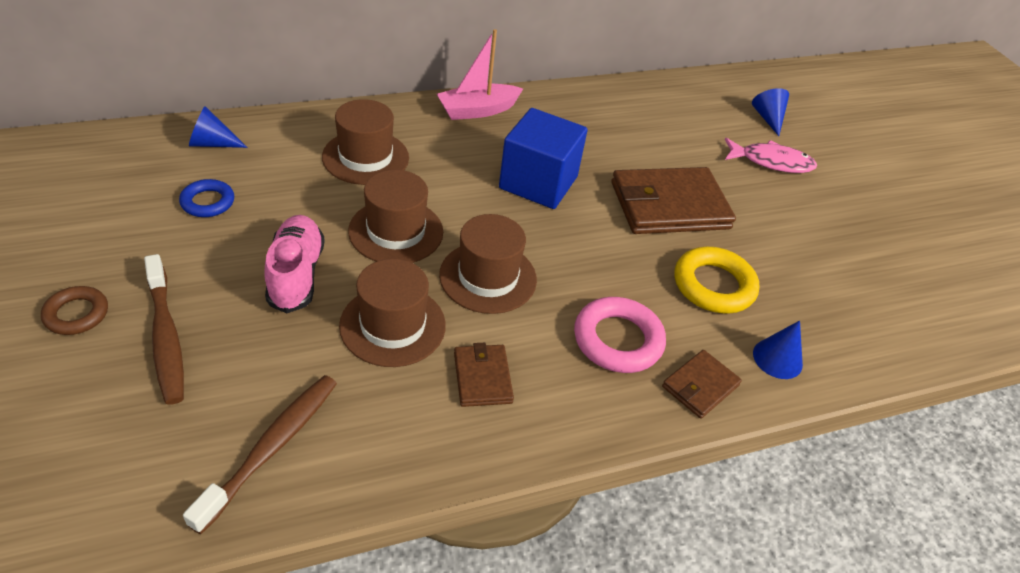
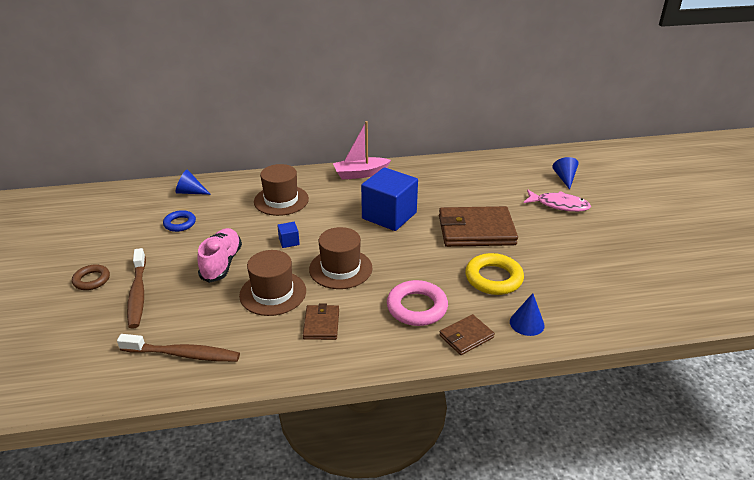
camera: 15 degrees right, 10 degrees down
(272, 447) = (183, 354): brown toothbrush -> brown toothbrush turned 60 degrees clockwise
(396, 231) = (289, 241): brown hat -> blue cube

